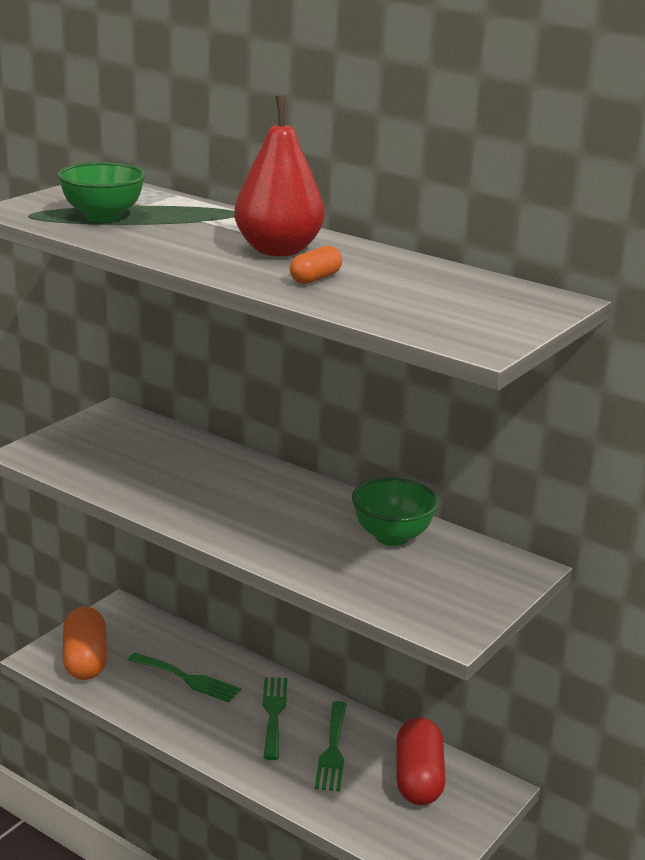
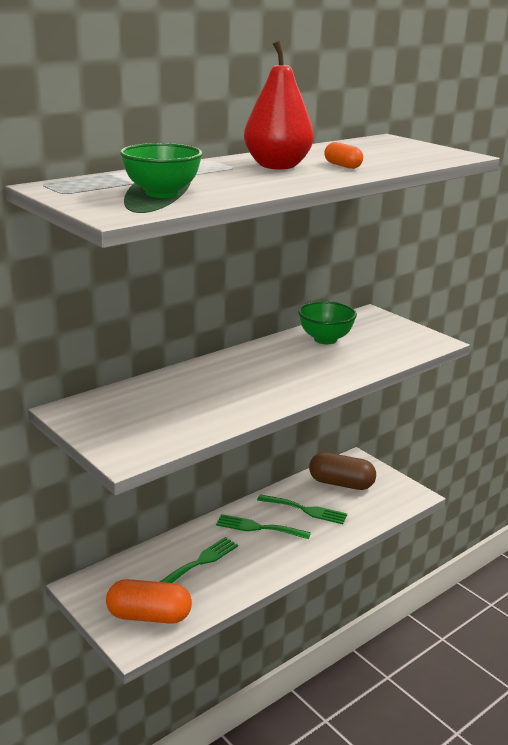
camera: 75 degrees left, 0 degrees up
(418, 779) = (341, 483): red capsule -> brown capsule

